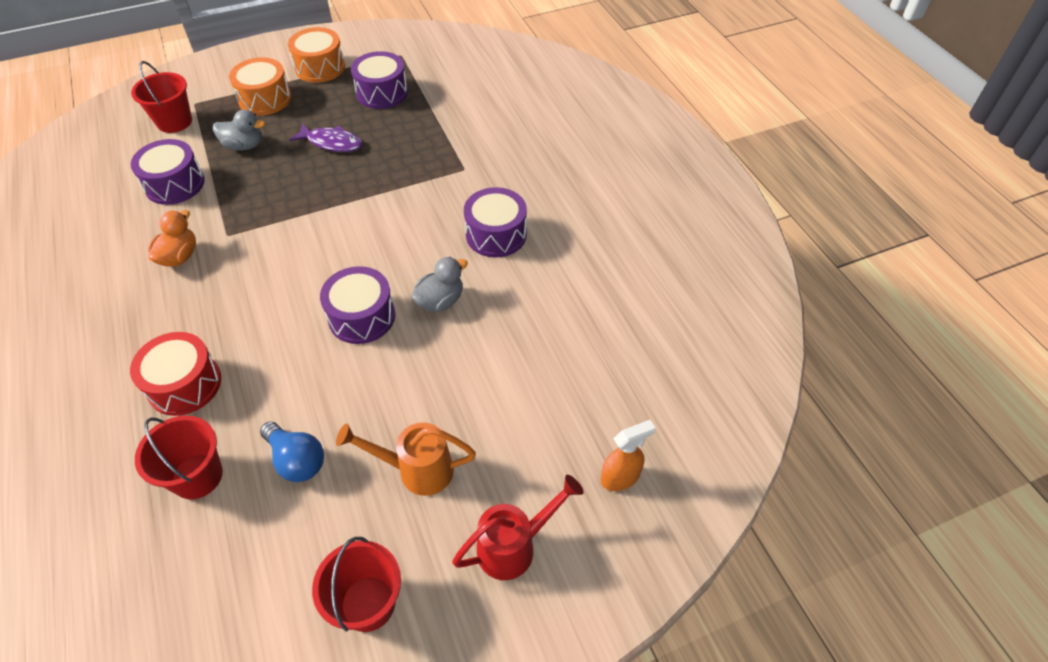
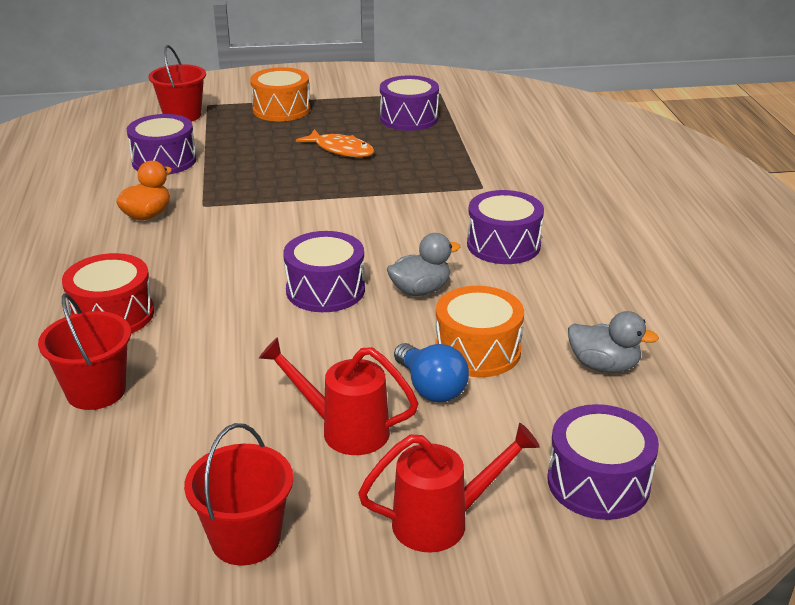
camera: 15 degrees right, 20 degrees down
(244, 146) = (247, 141): grey duck -> grey duck (604, 366)
(297, 460) = (209, 397): blue light bulb -> blue light bulb (431, 388)
(320, 67) = (348, 93): orange drum -> orange drum (477, 351)
(332, 143) = (341, 150): purple fish -> orange fish
(417, 470) = (345, 430): orange watering can -> red watering can
(620, 477) = (598, 482): orange spray bottle -> purple drum

